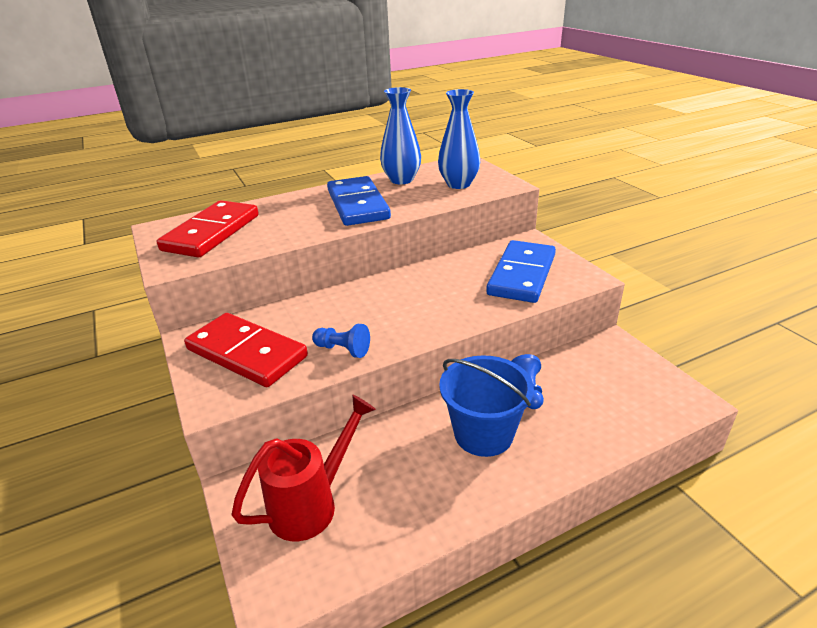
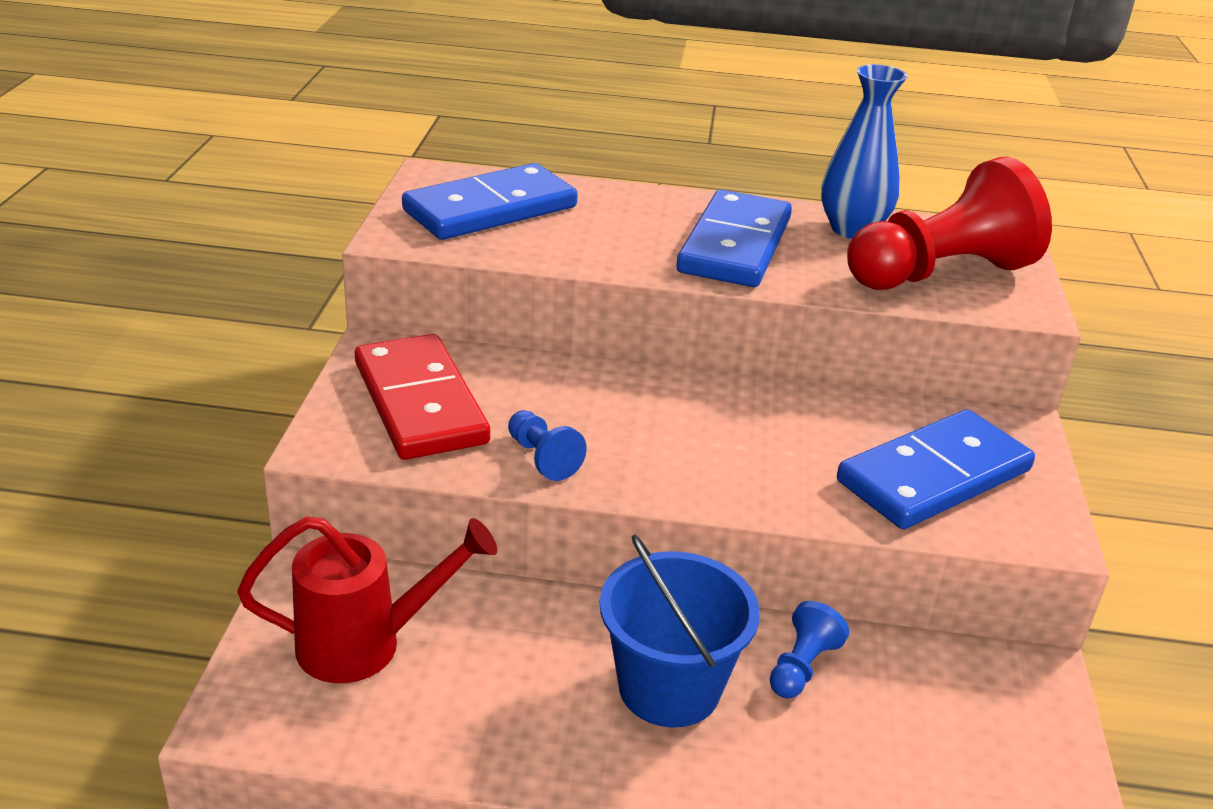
camera: 30 degrees right, 0 degrees up
(212, 233) = (490, 209): red domino -> blue domino
(458, 184) = (940, 273): blue vase -> red pawn

